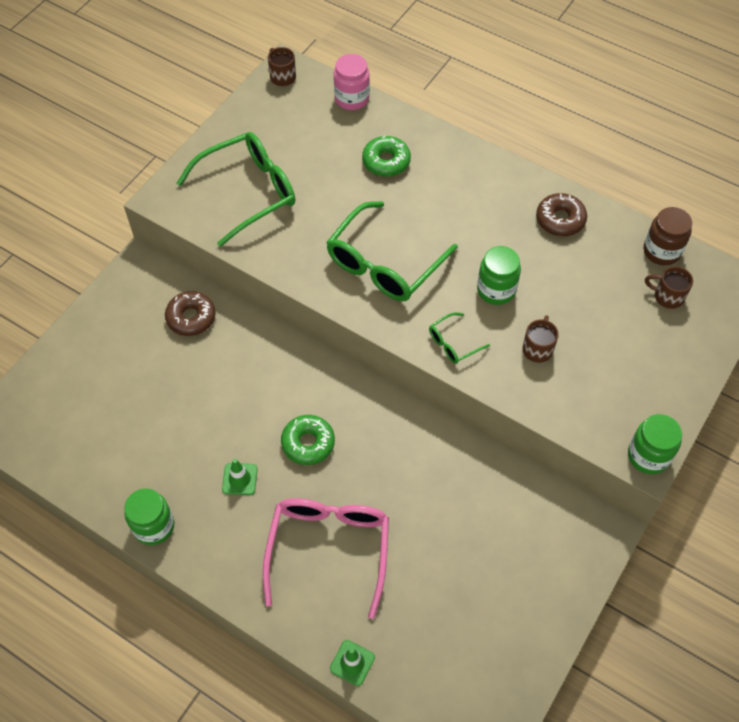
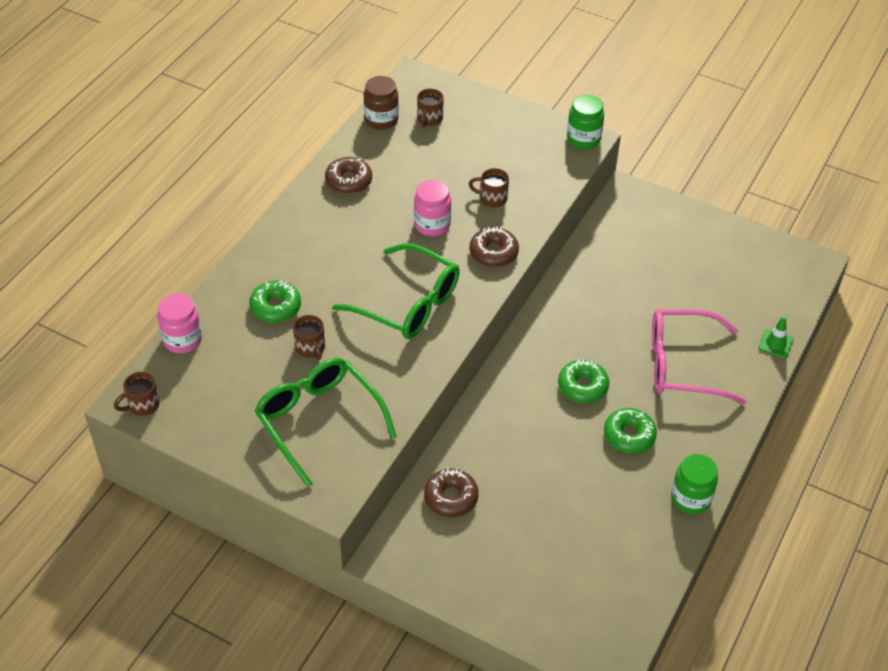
camera: 95 degrees left, 10 degrees down
(240, 479) = (629, 435): green traffic cone -> green donut
(333, 187) = (310, 348): none -> brown mug
(453, 343) = (493, 253): green glasses -> brown donut
(496, 290) = (432, 224): green jar -> pink jar

